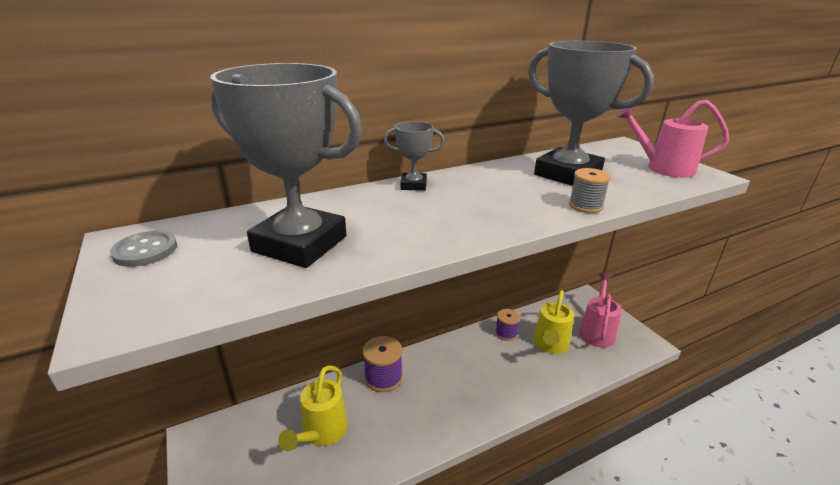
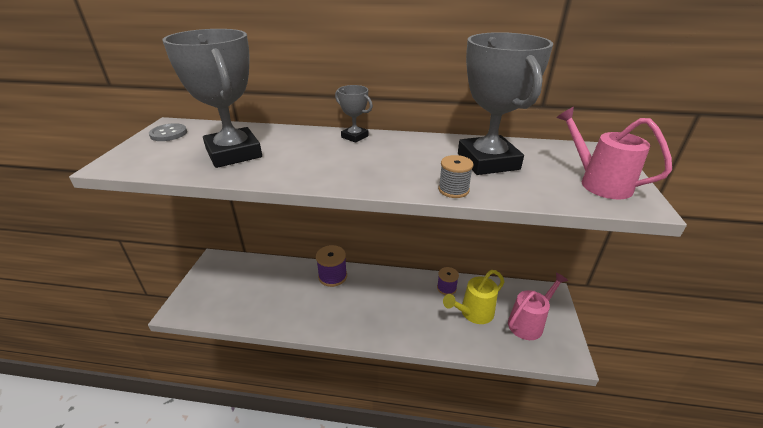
camera: 35 degrees right, 5 degrees up
(321, 433) = (270, 290): yellow watering can -> none

